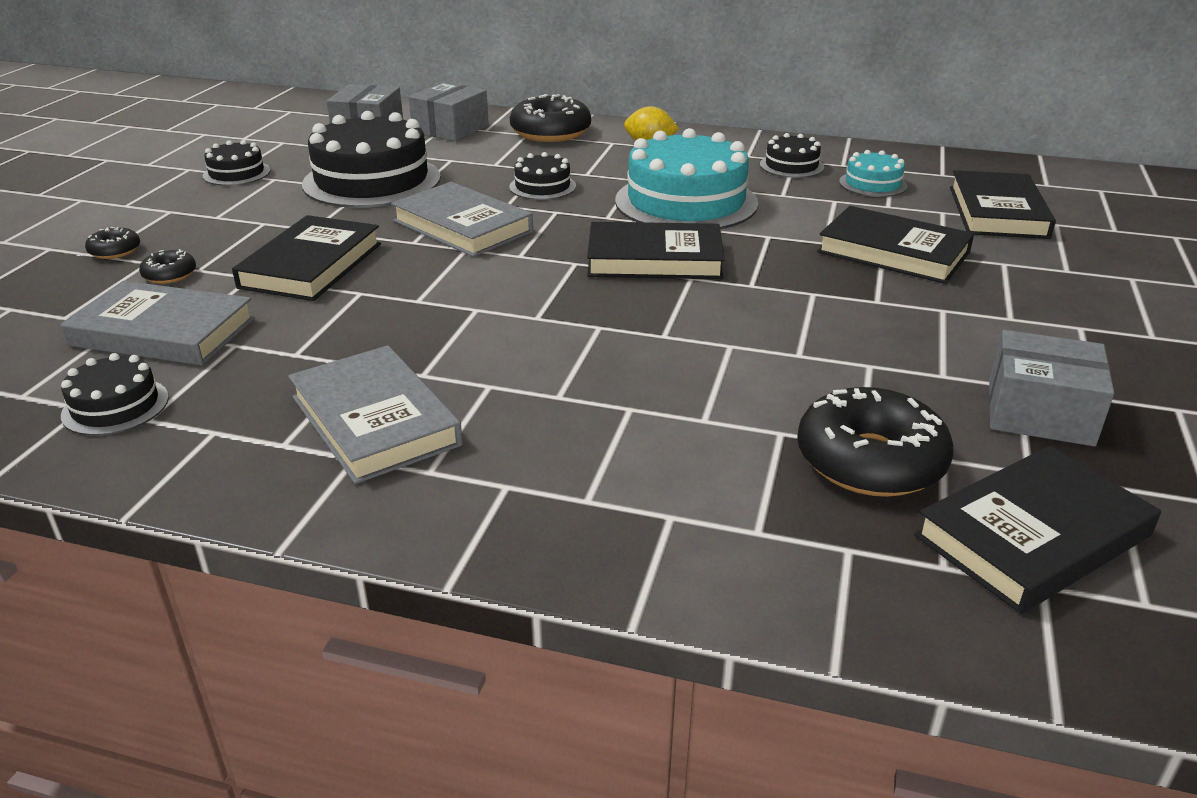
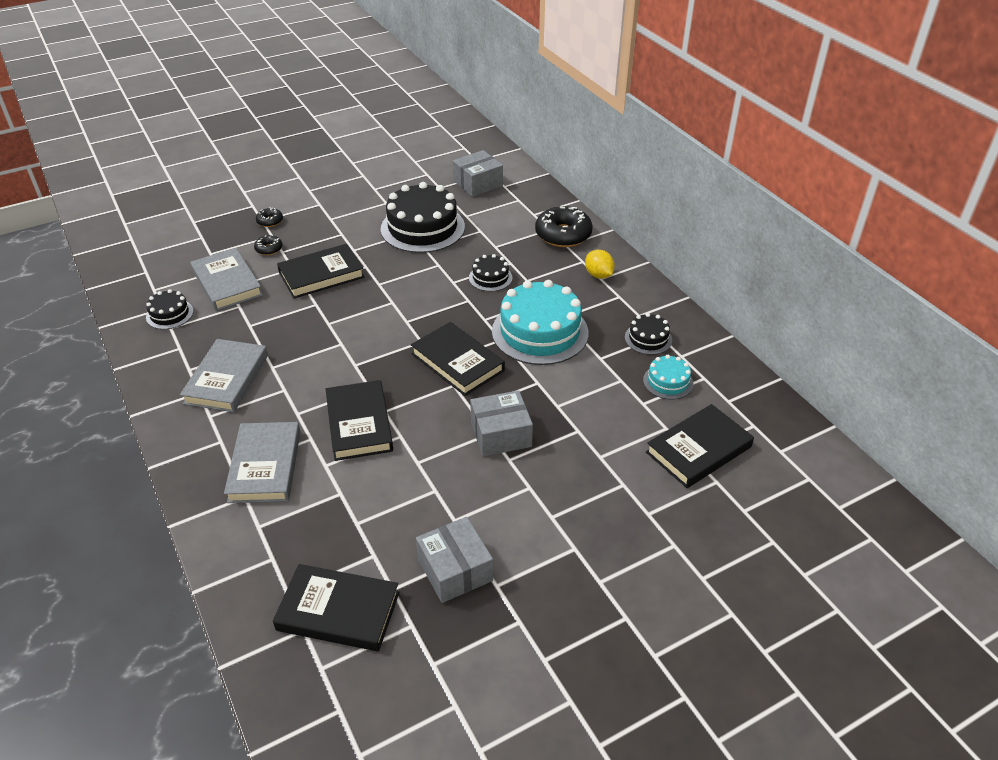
camera: 45 degrees right, 10 degrees up
(236, 173) = (376, 190): black cake -> none
(450, 129) = (517, 204): grey box -> grey box (501, 434)
(463, 226) = (413, 286): grey book -> grey book (265, 466)
(870, 461) = (346, 532): black donut -> none
(893, 252) = (579, 436): black book -> black book (359, 424)

